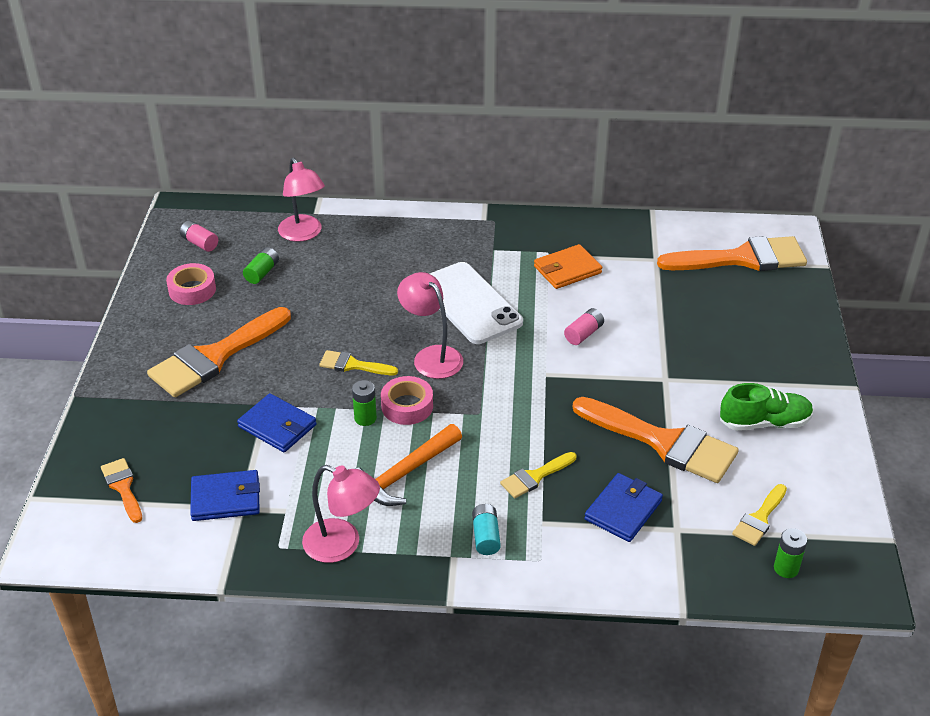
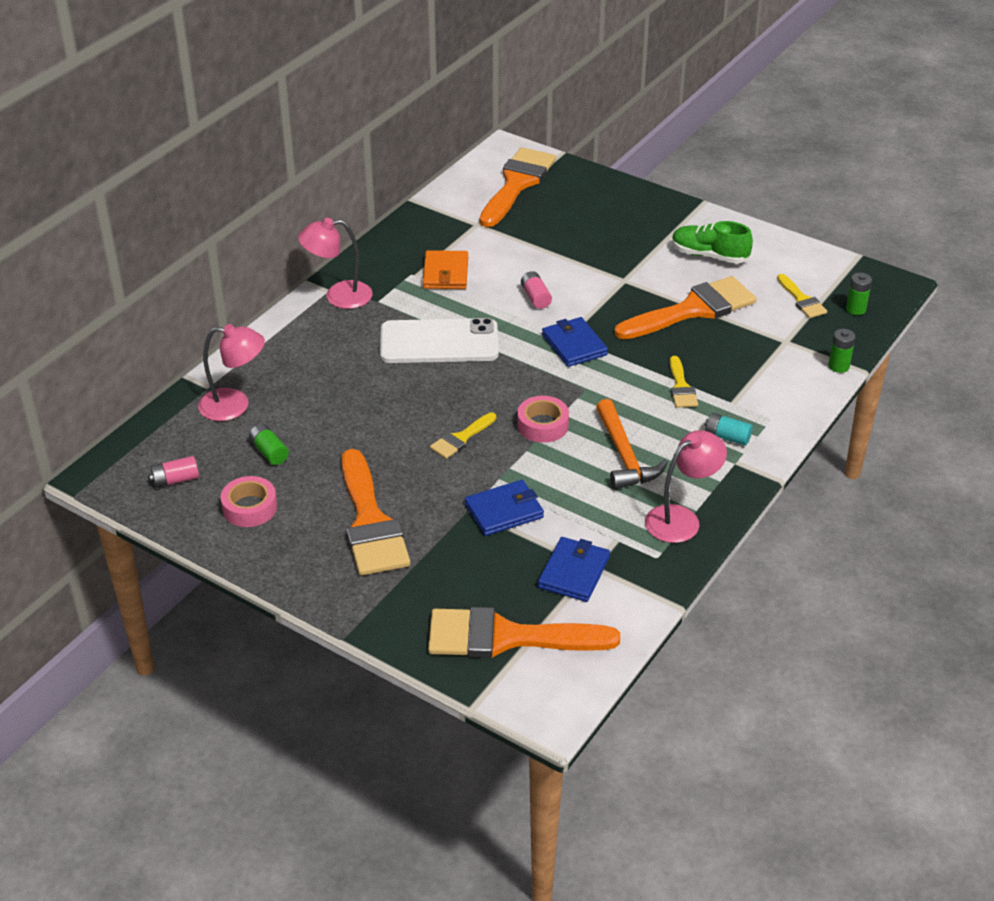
camera: 60 degrees left, 0 degrees up
(123, 487) = (507, 637): orange brush -> orange brush, size x2.05
(365, 418) = (538, 454): green battery -> green battery (838, 366)
(431, 356) = (490, 389): pink lamp -> pink lamp (338, 296)
(623, 510) = (748, 358): blue wallet -> blue wallet (574, 345)
(764, 422) = (709, 255): green shoe -> green shoe turned 90 degrees counterclockwise

